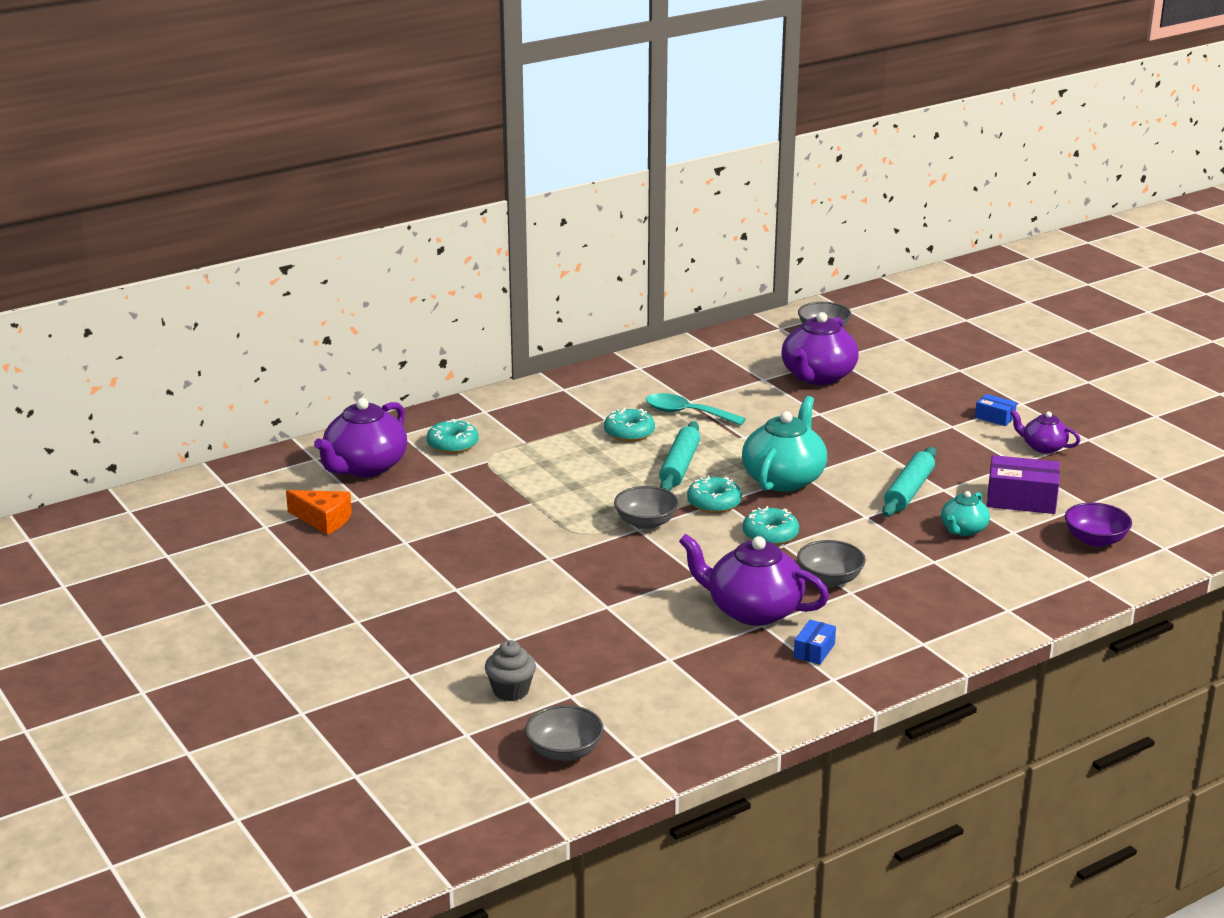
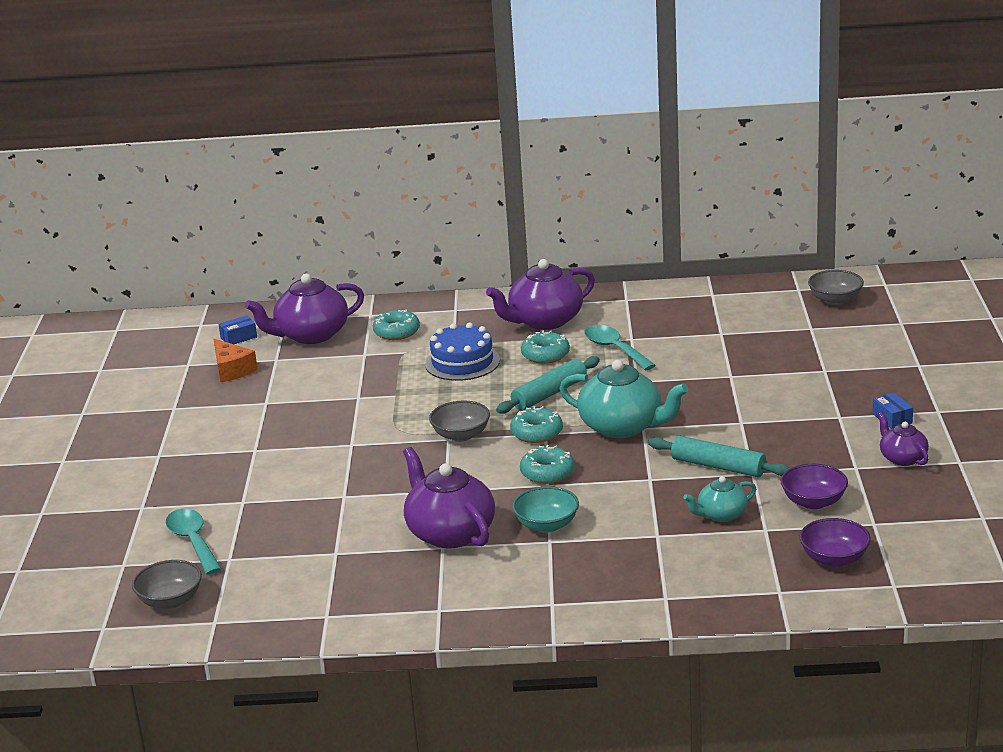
camera: 35 degrees right, 0 degrees up
(511, 691) = (193, 541): grey cupcake -> turquoise spoon
(558, 457) = (462, 362): none -> blue cake
(784, 478) = (623, 427): turquoise teapot -> turquoise teapot turned 60 degrees clockwise
(814, 651) = (454, 582): blue box -> blue box (238, 337)
(817, 376) = (773, 342): purple teapot -> purple teapot (544, 321)
(830, 579) = (547, 525): grey bowl -> turquoise bowl
(908, 491) = (718, 466): turquoise rolling pin -> turquoise rolling pin turned 60 degrees clockwise
(1021, 499) = (813, 502): purple box -> purple bowl

